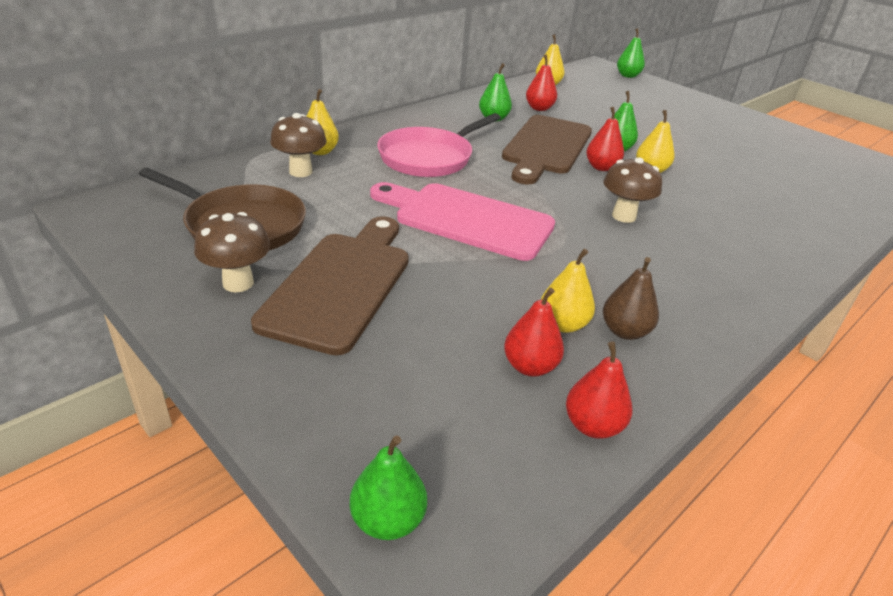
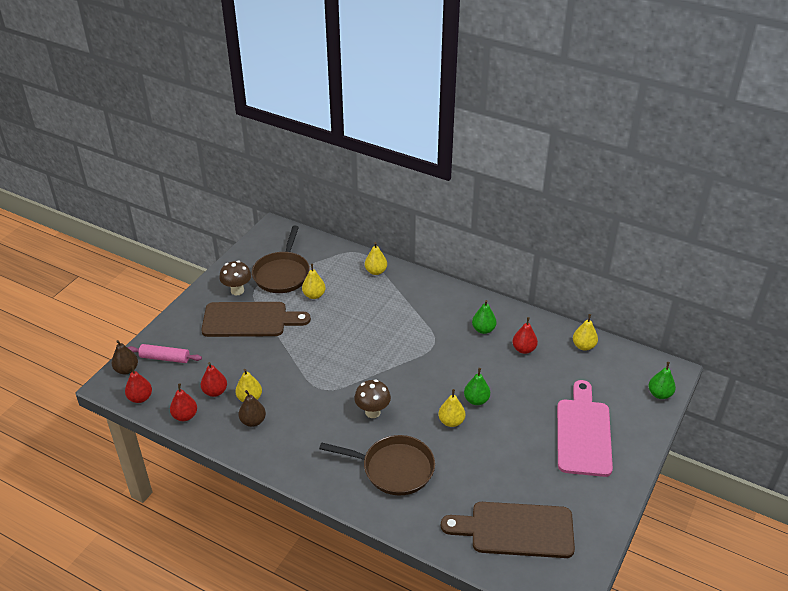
camera: 75 degrees right, 5 degrees up
(300, 171) = (347, 273): brown mushroom -> none
(329, 208) = (314, 295): none -> yellow pear
(384, 431) = (165, 358): none -> pink rolling pin
(388, 520) = (126, 369): green pear -> brown pear
(429, 157) = (398, 314): pink pan -> none
(467, 219) = (330, 346): pink cutting board -> pink cutting board (583, 433)
(546, 147) = (452, 363): brown cutting board -> brown cutting board (515, 530)
(601, 167) = (438, 395): red pear -> red pear (140, 398)
(735, 224) = (394, 468): none -> brown pan

